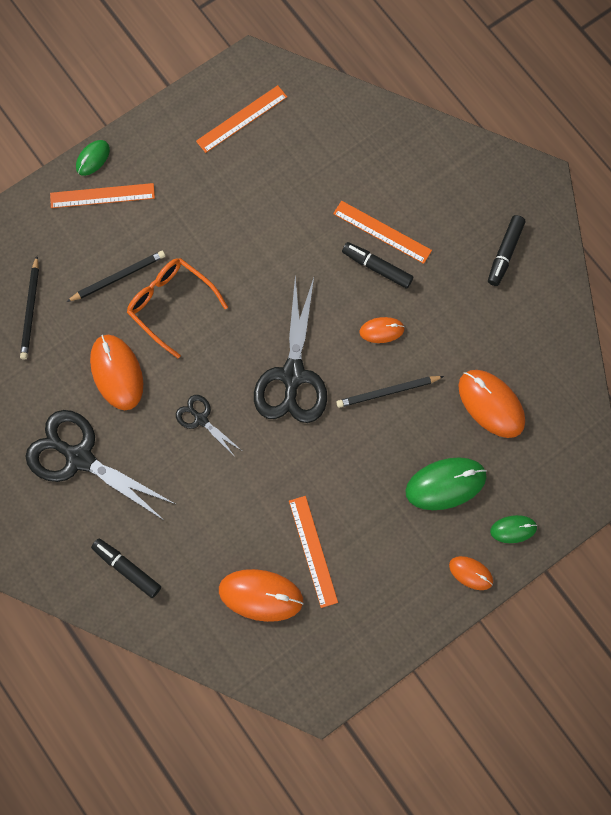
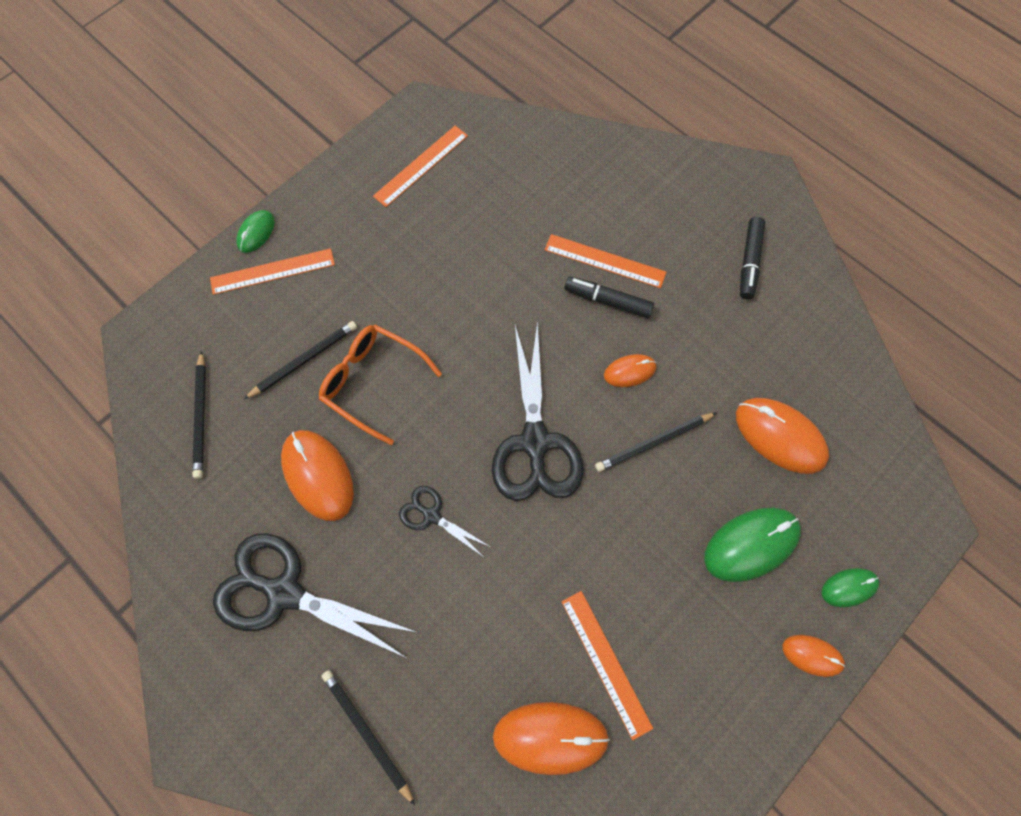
camera: 10 degrees left, 5 degrees down
(127, 568) = (367, 733): black marker -> black pencil

